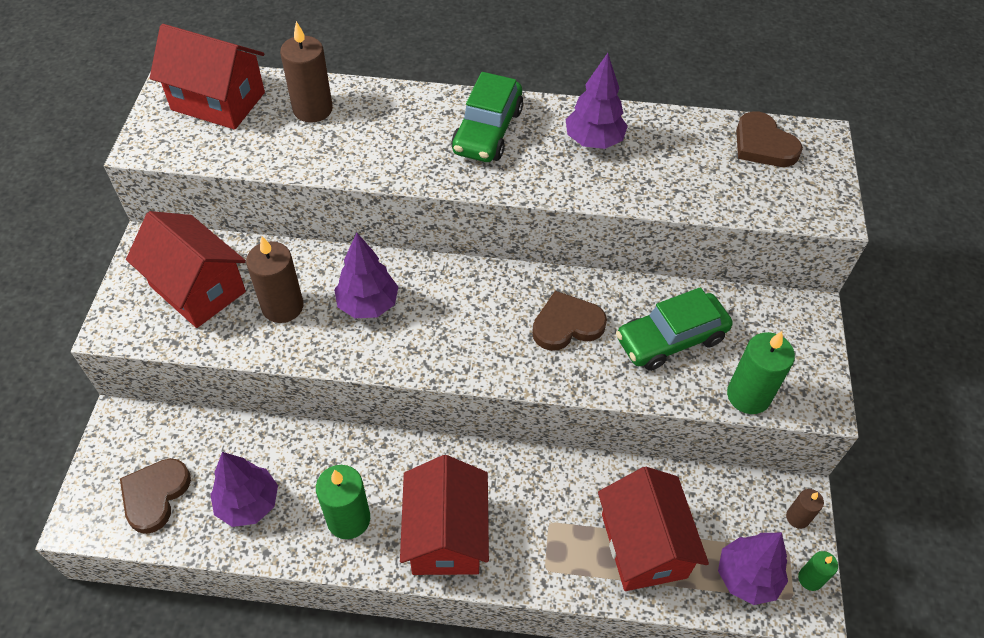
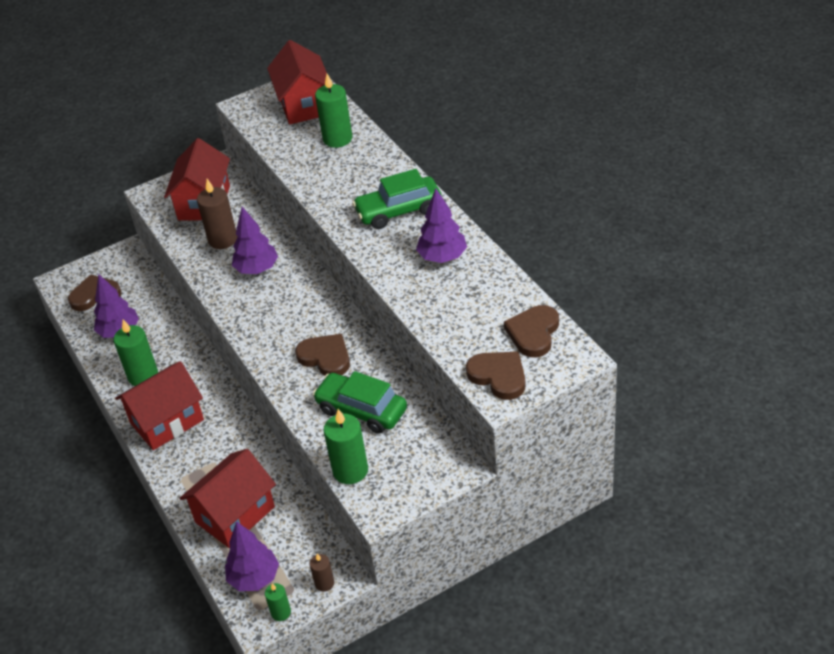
camera: 60 degrees right, 10 degrees down
(313, 109) = (337, 139): brown candle -> green candle
(802, 198) = (498, 376): none -> brown heart

